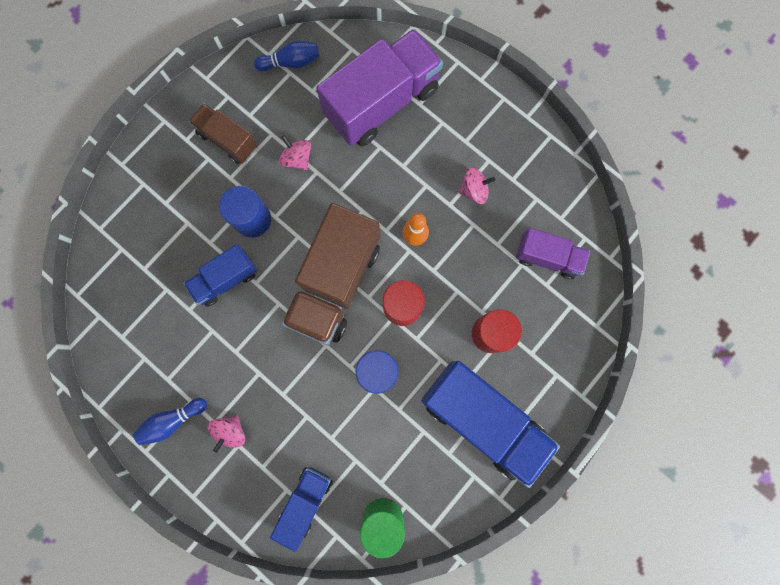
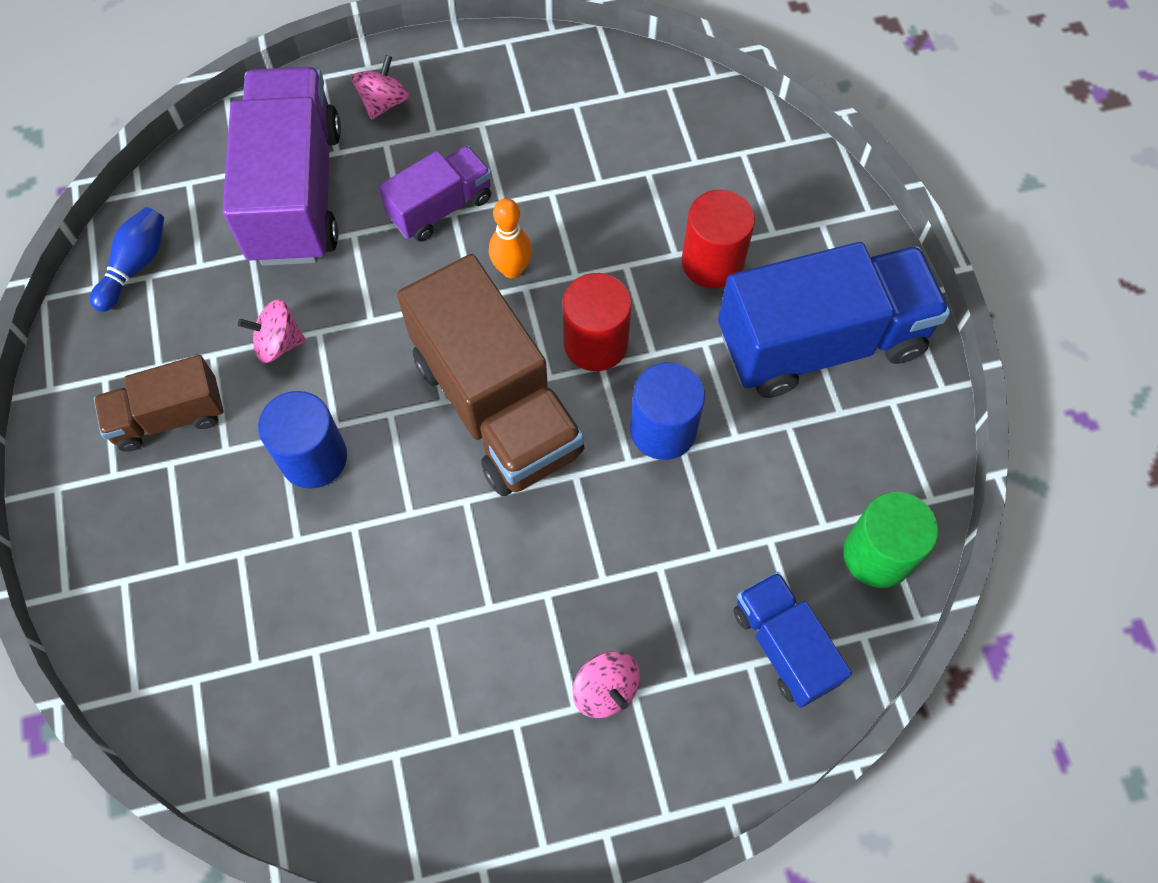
camera: 55 degrees left, 15 degrees down
(173, 420) = (526, 770): blue bowling pin -> none
(226, 279) = (371, 551): blue truck -> none
(474, 190) = (507, 163): pink spinning top -> pink spinning top (384, 103)
(547, 257) = (661, 139): purple truck -> purple truck (440, 207)

